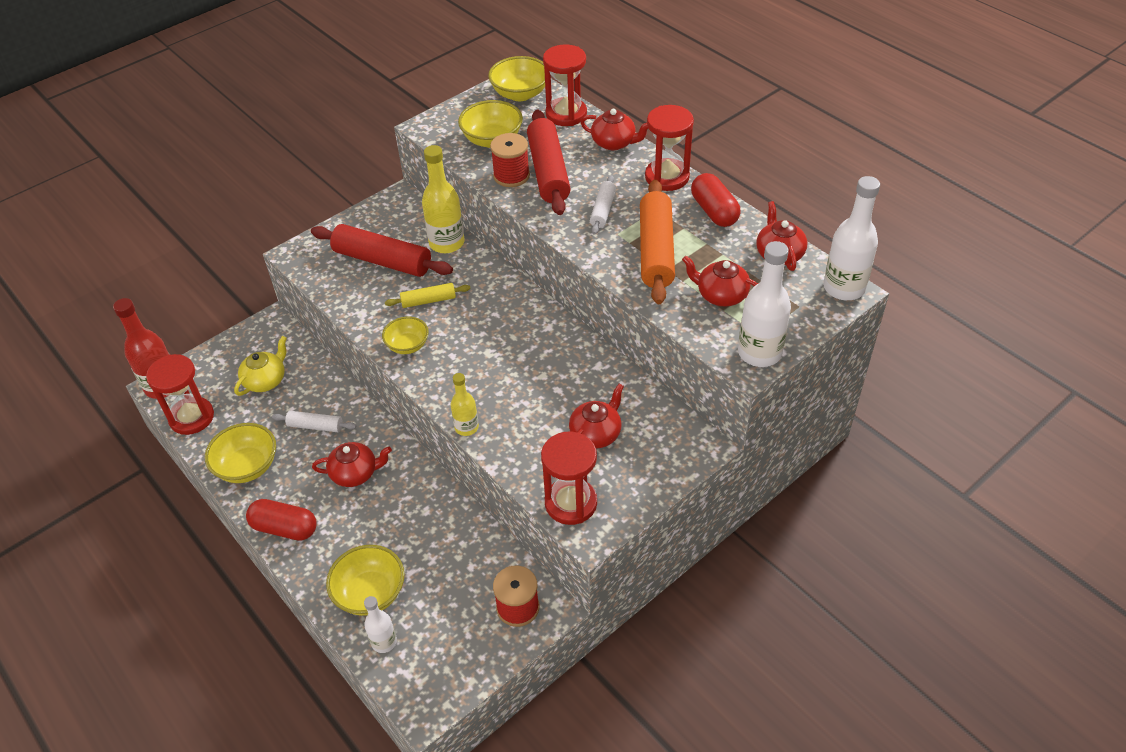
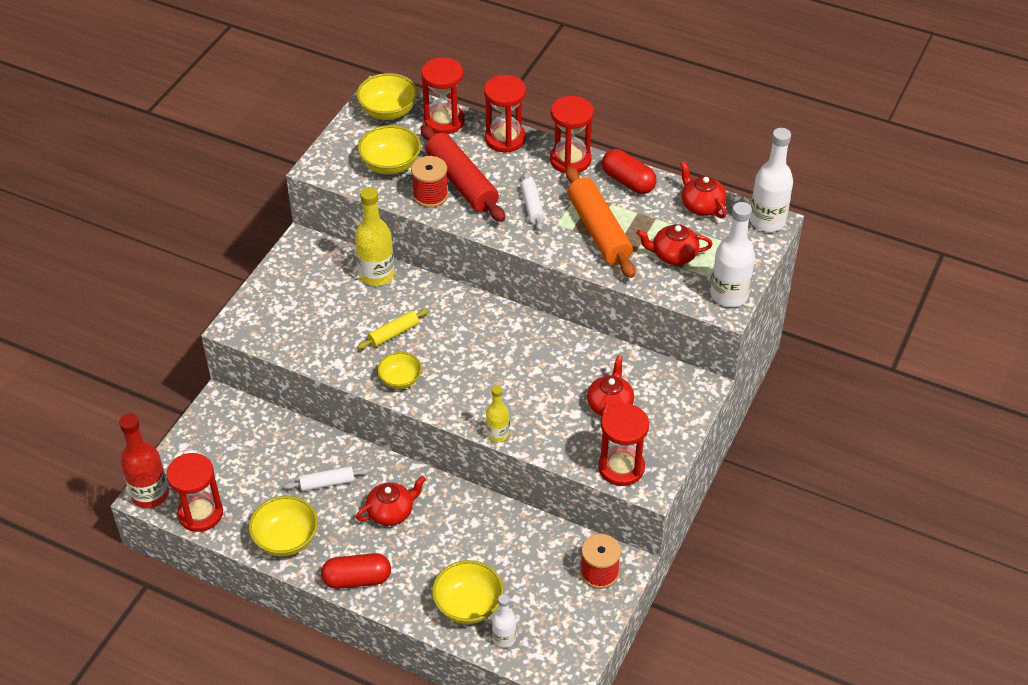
camera: 25 degrees left, 0 degrees up
(266, 380) = (251, 457): yellow teapot -> none
(382, 260) = (325, 308): red rolling pin -> none
(614, 143) = (505, 139): red teapot -> red hourglass

